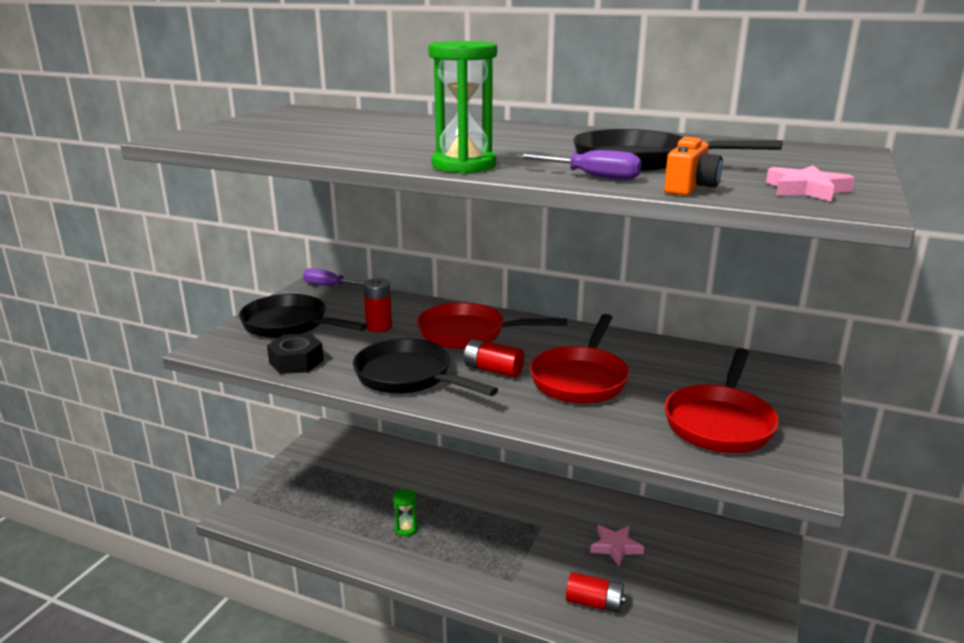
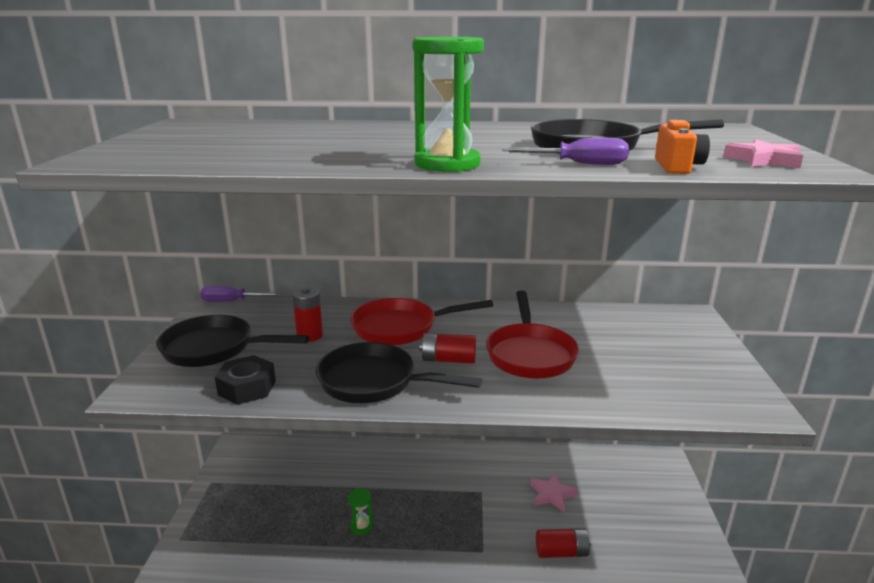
camera: 20 degrees left, 0 degrees up
(720, 422) = (668, 372): red pan -> none

